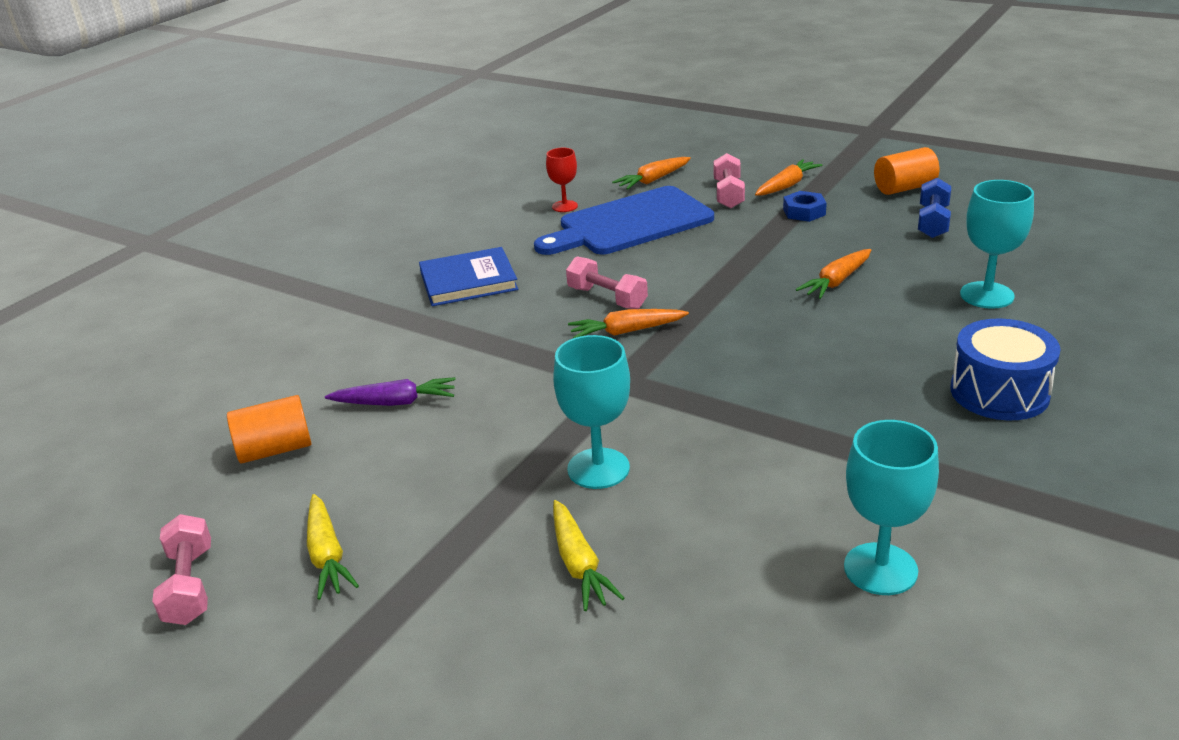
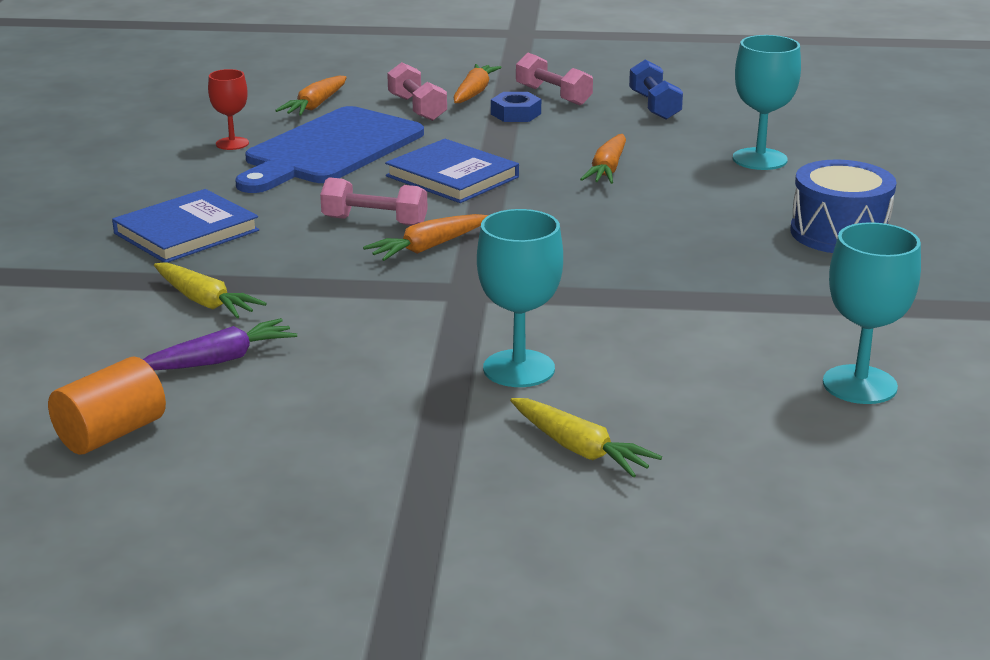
camera: 30 degrees left, 5 degrees down
(190, 586) = (145, 579): pink dumbbell -> pink dumbbell (553, 95)
(327, 555) = (290, 510): yellow carrot -> yellow carrot (205, 301)
(701, 266) = (452, 177): none -> blue book
(904, 188) = (599, 80): orange cylinder -> none

